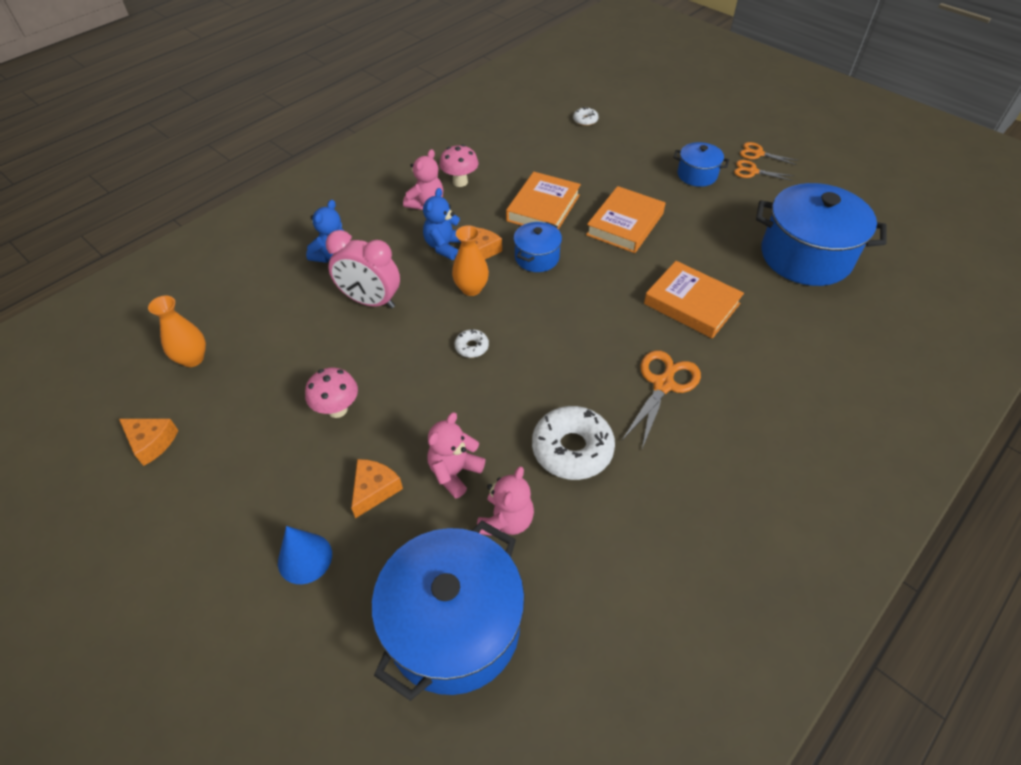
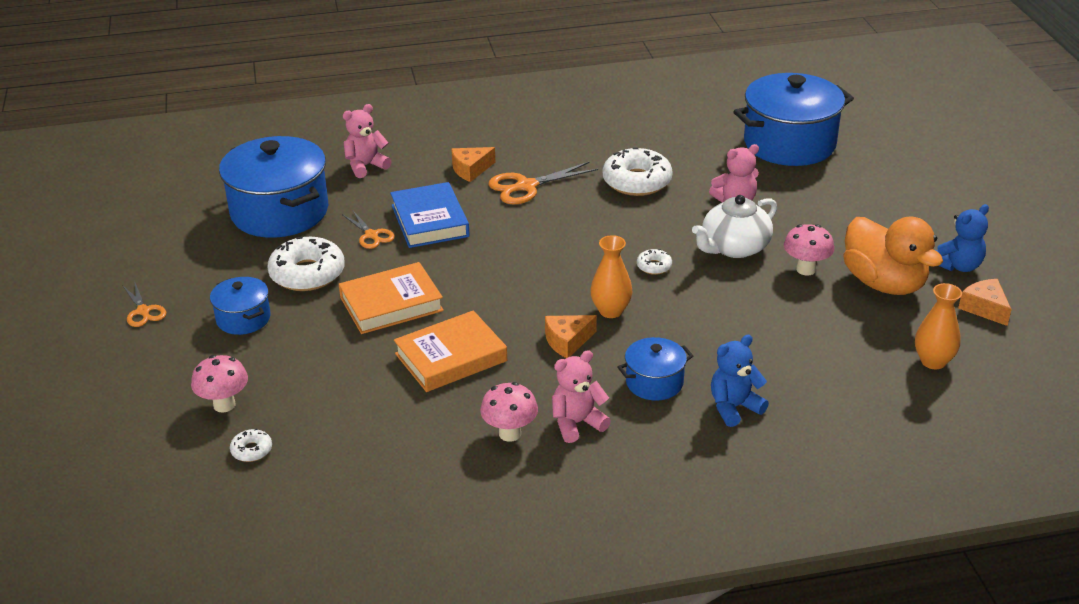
camera: 145 degrees left, 15 degrees down
(257, 428) = (884, 283): none -> orange duck
(305, 558) = (873, 201): blue cone -> none
(370, 301) = (721, 341): pink clock -> none
(374, 490) = (803, 214): orange cheese -> orange cheese (470, 169)
(417, 404) = (734, 247): none -> white teapot
(444, 246) = (600, 363): blue teddy bear -> blue teddy bear (958, 266)
(506, 521) = (718, 168): pink teddy bear -> pink teddy bear (366, 166)
(537, 257) = (517, 311): blue pot -> blue pot (654, 382)
(631, 131) = (224, 405): none -> pink mushroom
(691, 304) = (430, 221): orange book -> blue book
(708, 219) = (307, 274): none -> white donut
(752, 171) = (185, 297): orange scissors -> orange scissors (372, 235)

